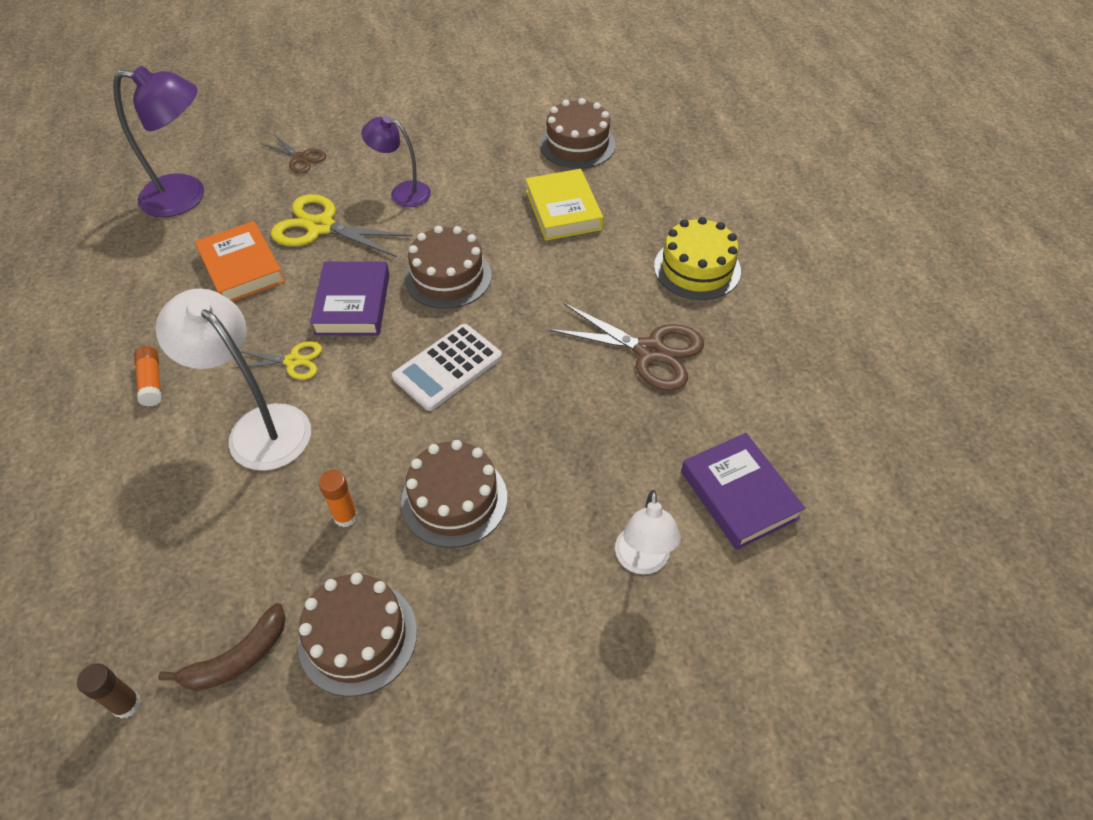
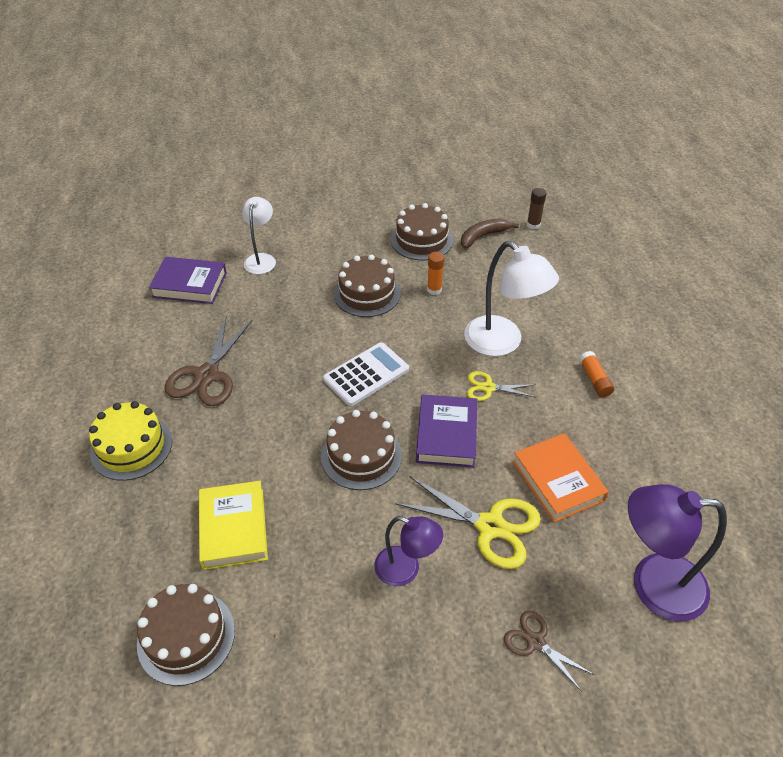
camera: 175 degrees left, 5 degrees down
(649, 351) = (207, 375): brown scissors -> brown scissors turned 105 degrees counterclockwise
(739, 495) = (190, 285): purple book -> purple book turned 60 degrees counterclockwise

